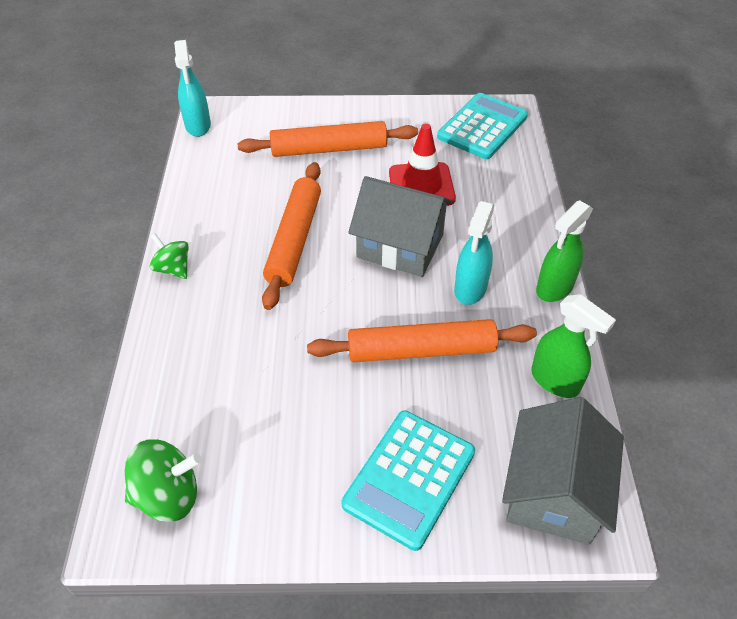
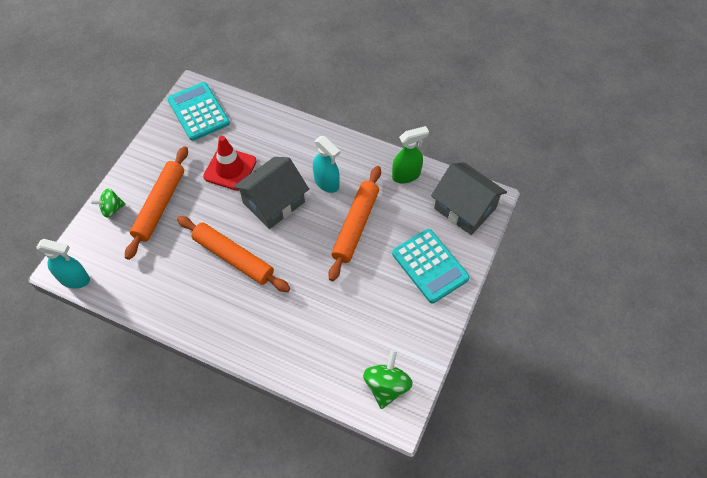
camera: 65 degrees left, 10 degrees up
(173, 269) = (216, 337): green spinning top -> green spinning top (112, 209)
(554, 288) = (348, 144): green spray bottle -> none

